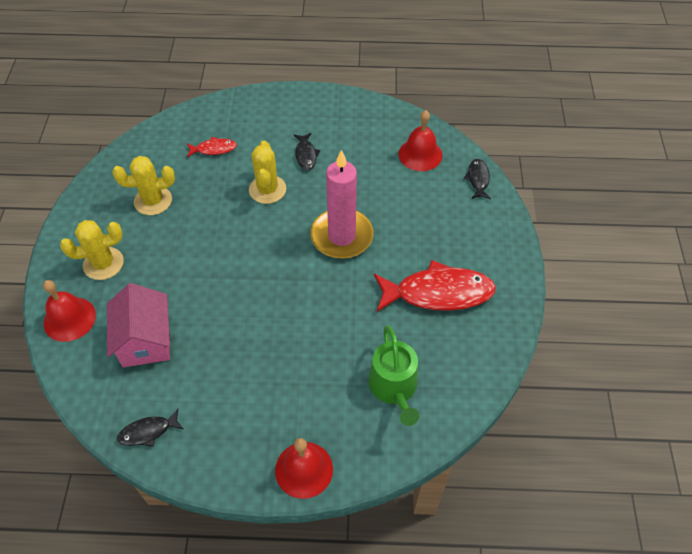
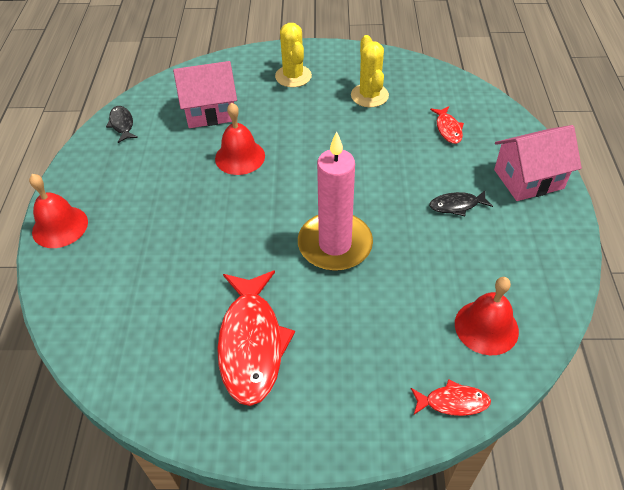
camera: 90 degrees right, 5 degrees down
(69, 319) = (236, 67): red bell -> red bell (240, 157)
(267, 189) = (397, 176): yellow cactus -> none
(282, 109) = (528, 179): none -> pink house
(394, 388) = (130, 297): green watering can -> none
(478, 179) = (453, 402): black fish -> red fish

